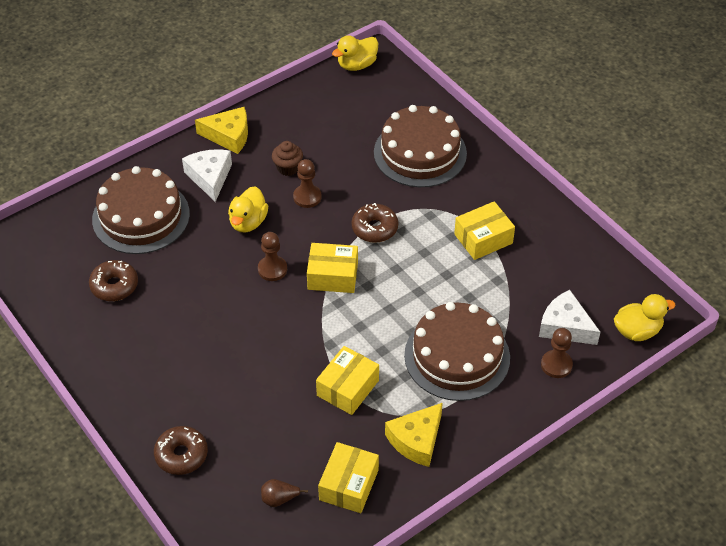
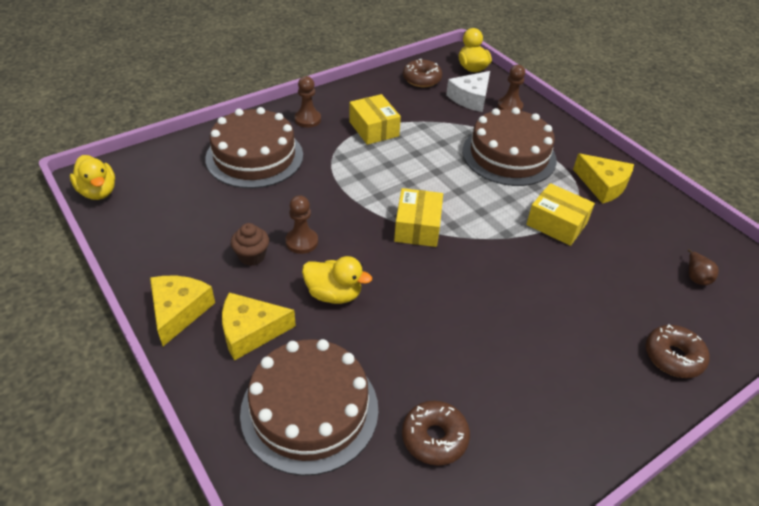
camera: 90 degrees left, 5 degrees down
(210, 177) = (250, 331): white cheese -> yellow cheese
(272, 269) = (408, 274): brown pawn -> brown pawn (307, 119)
(349, 485) = (662, 229): yellow box -> none
(374, 228) = (354, 194): brown donut -> brown donut (421, 79)

